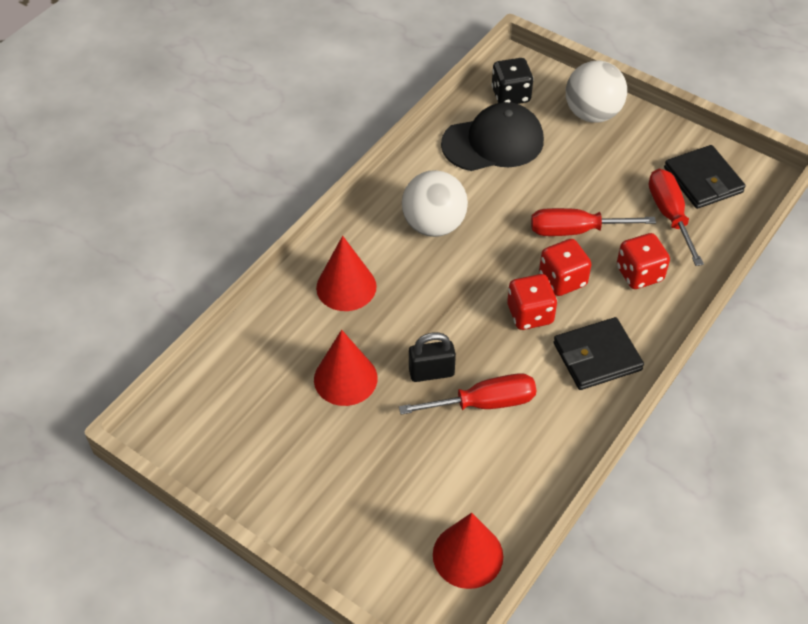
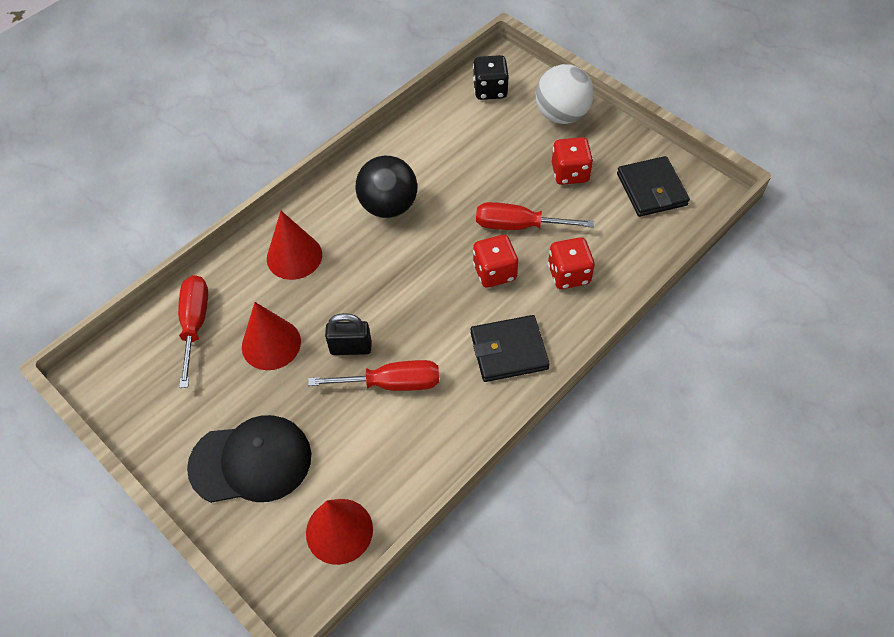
camera: 10 degrees right, 5 degrees up
(434, 225) = (388, 206): white ball -> black ball
(493, 142) = (463, 133): black cap -> black cap (251, 461)
(530, 314) = (456, 302): red dice -> red dice (570, 173)
(670, 215) = (611, 220): red screwdriver -> red screwdriver (195, 324)

